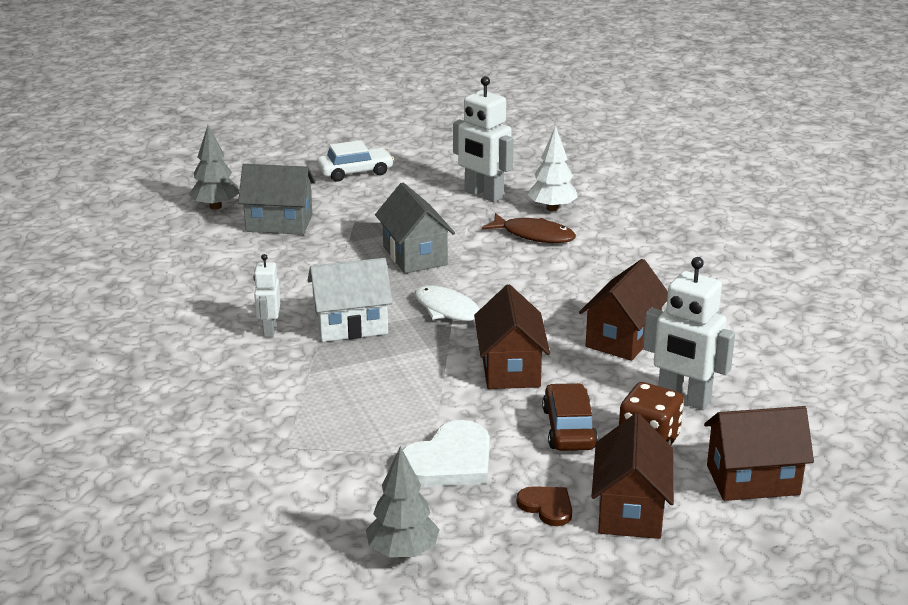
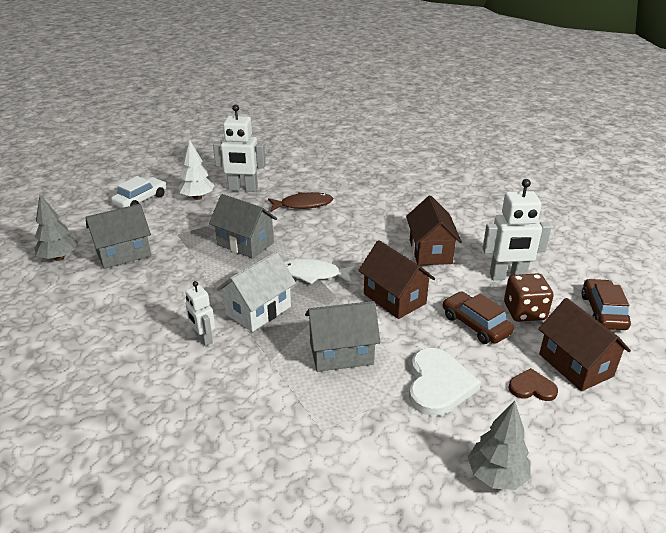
camera: 35 degrees left, 5 degrees up
(385, 395) = (341, 353): none -> grey house
(552, 208) = (294, 185): white tree -> white tree (197, 197)
(752, 480) = (603, 312): brown house -> brown car

